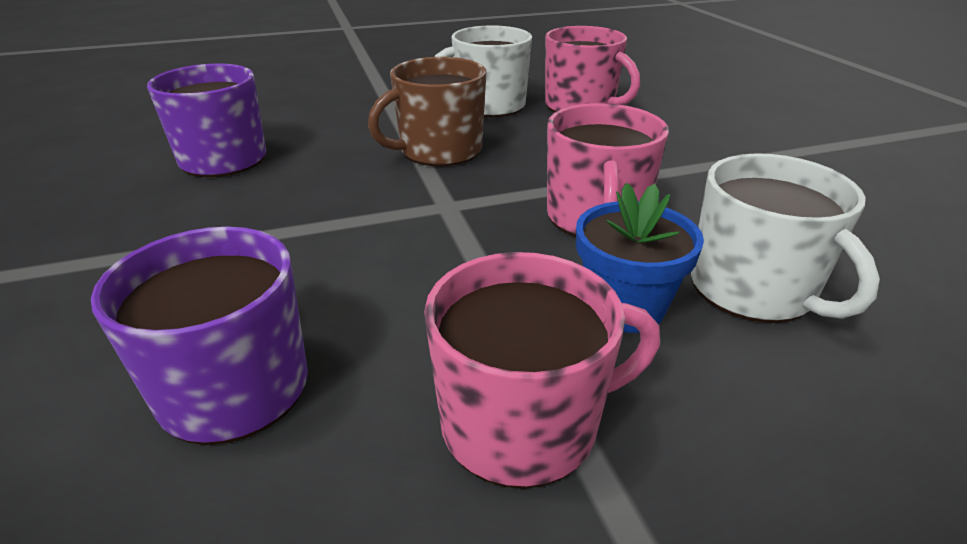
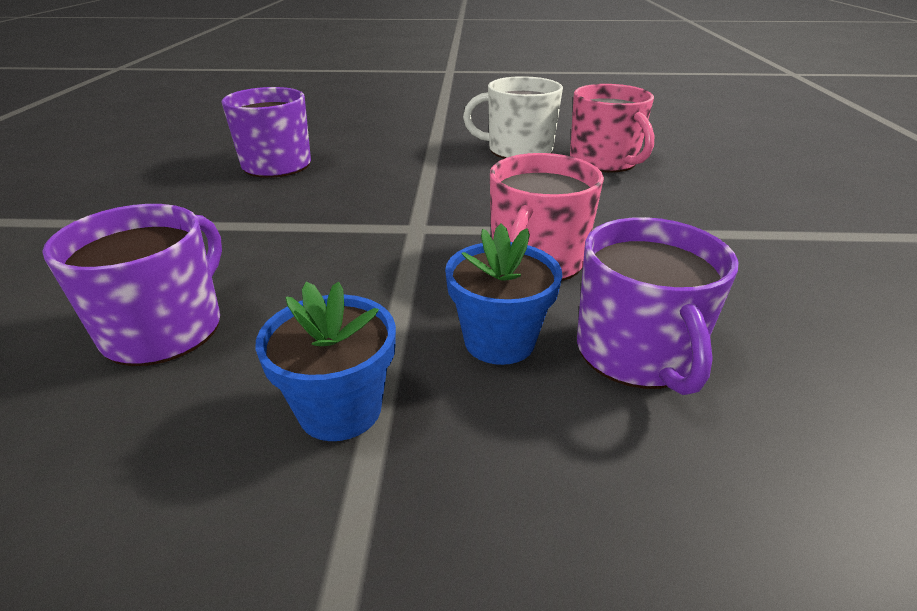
camera: 20 degrees right, 0 degrees up
(439, 151) = (445, 182): brown mug -> none
(523, 422) = (340, 409): pink mug -> blue flower pot
(754, 289) = (637, 352): white mug -> purple mug

